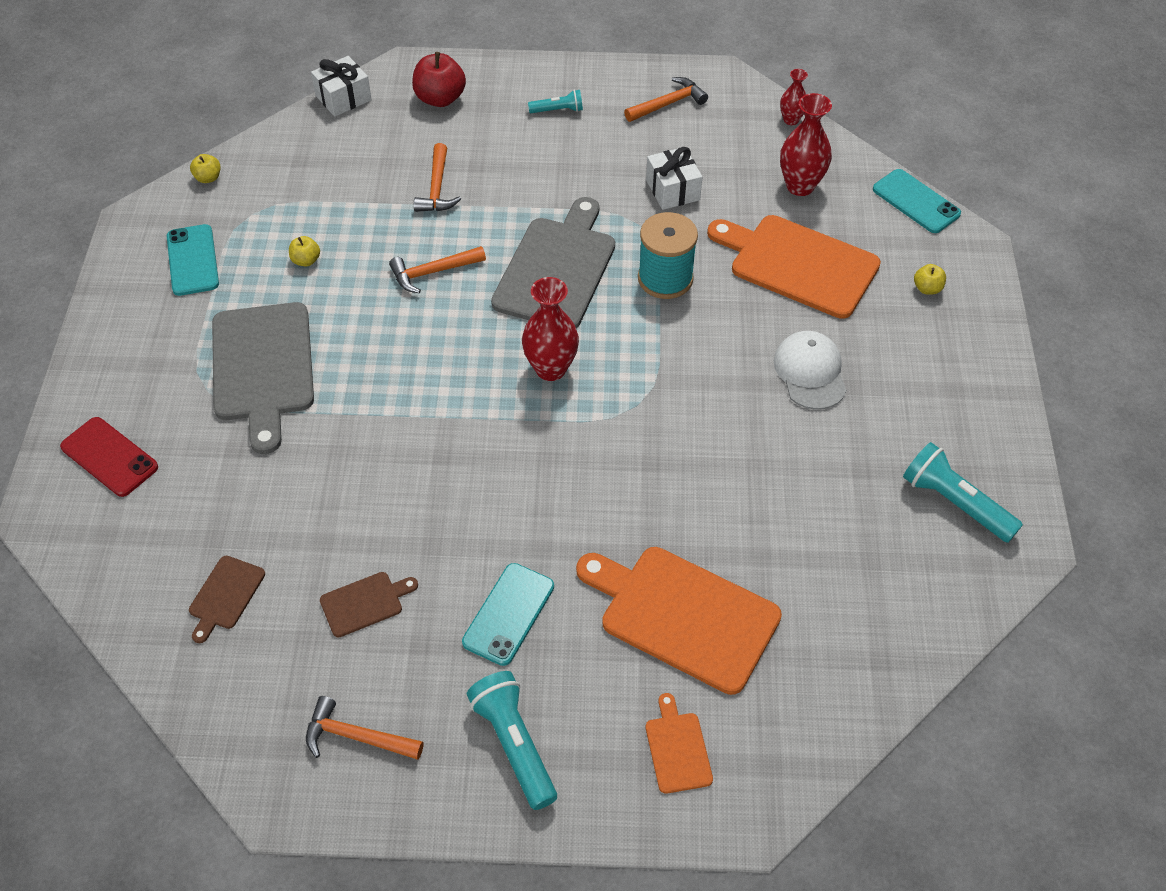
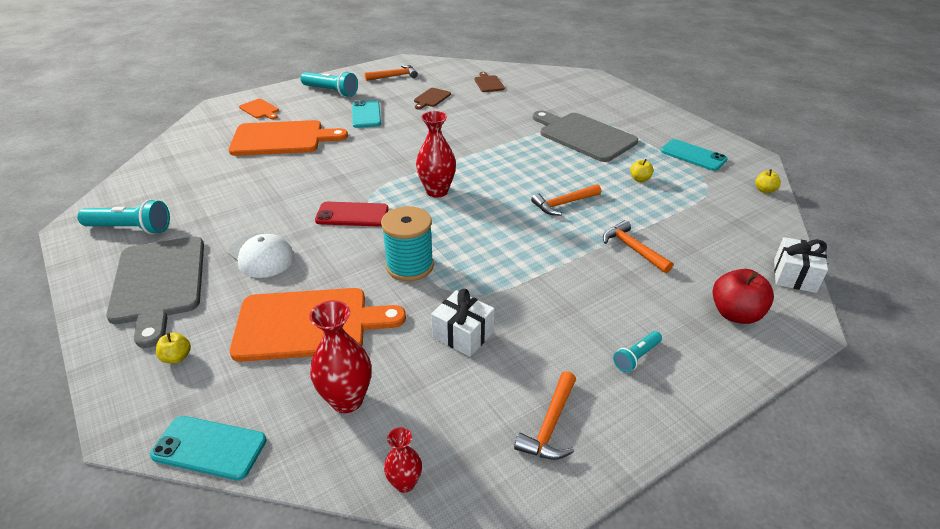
camera: 145 degrees right, 15 degrees down
(109, 457) = (595, 93): red phone -> red phone (352, 215)
(432, 272) = (563, 204): orange hammer -> orange hammer turned 150 degrees counterclockwise
(557, 269) = (491, 239): grey cutting board -> grey cutting board (158, 283)

